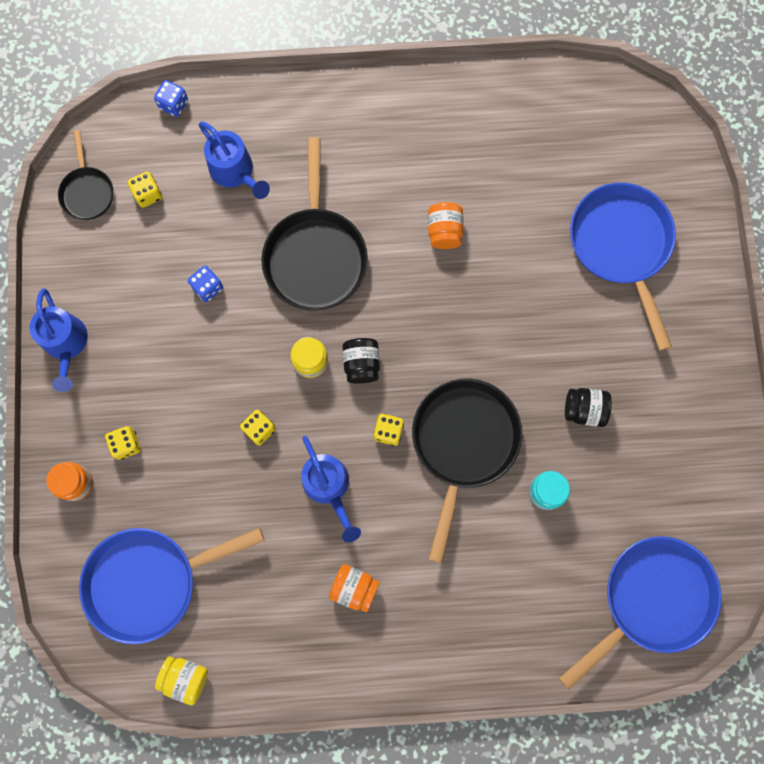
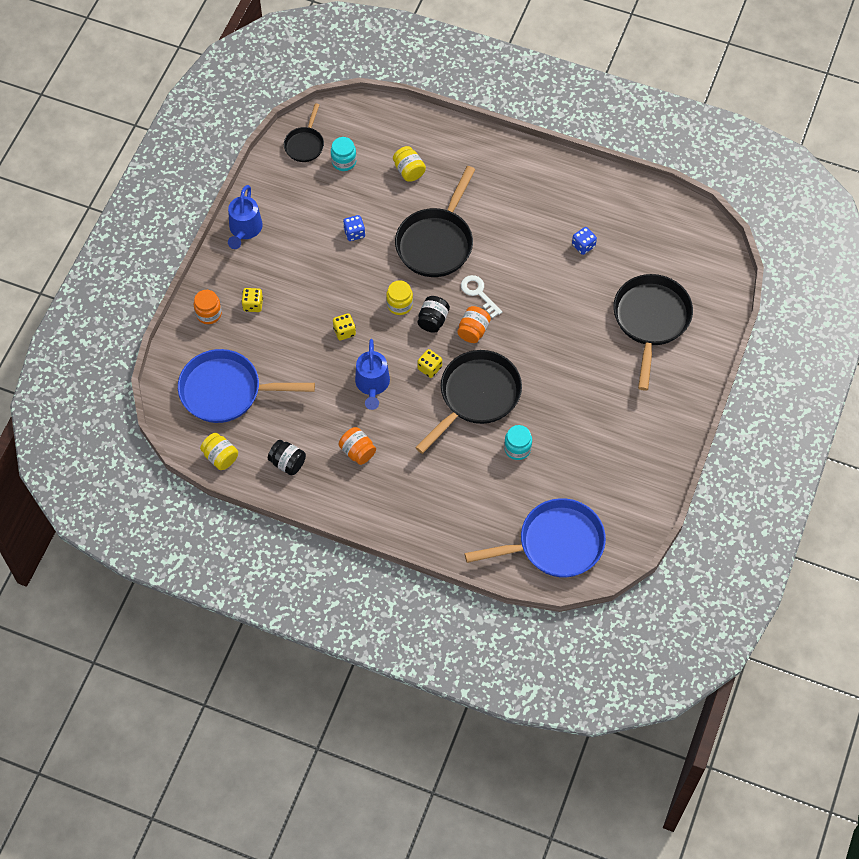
camera: 25 degrees right, 15 degrees down
(148, 194) = (344, 161): yellow dice -> turquoise jar
(174, 104) = (389, 114): blue dice -> blue dice (583, 246)
(235, 172) = (409, 171): blue watering can -> yellow jar
(399, 302) = (478, 293): none -> white key
(444, 231) = (532, 262): orange jar -> orange jar (473, 331)
(584, 410) = (570, 410): black jar -> black jar (287, 463)
(621, 246) = (651, 320): blue pan -> black pan

